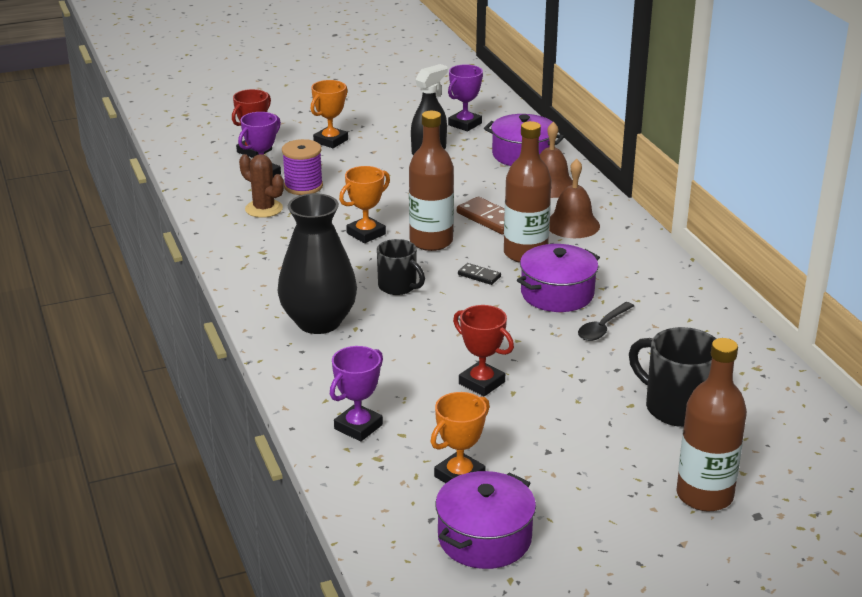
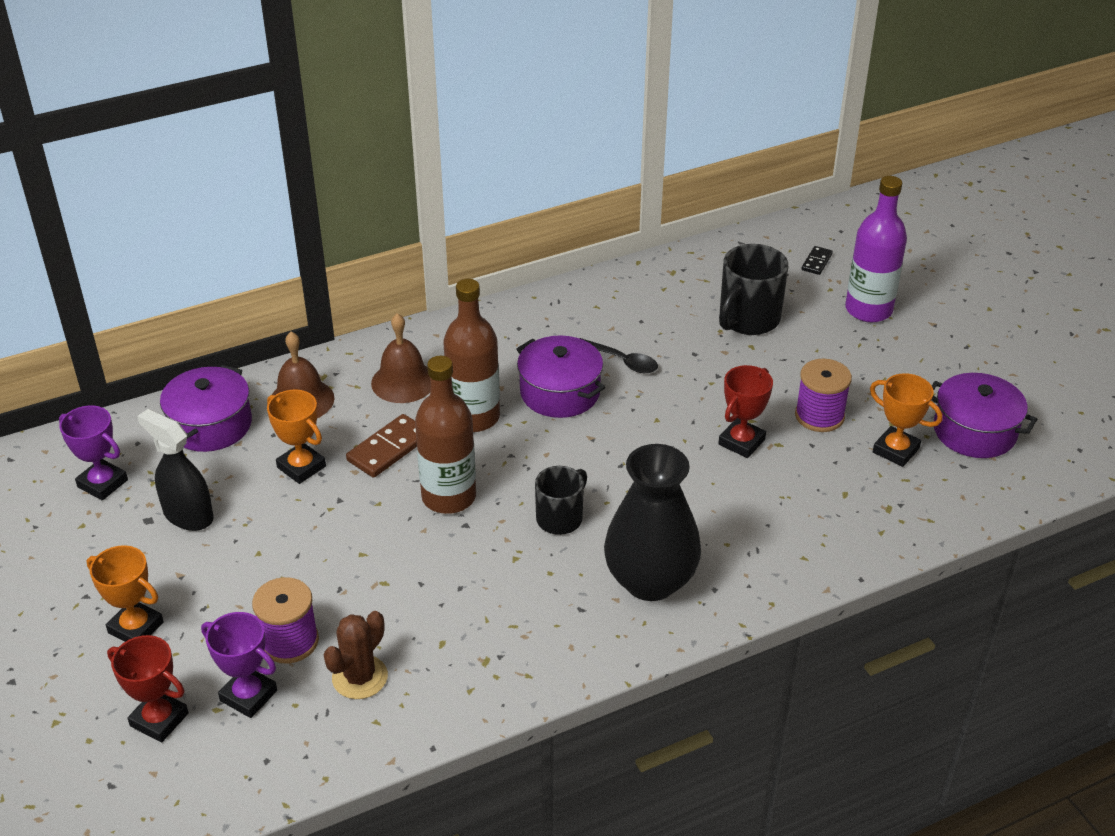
camera: 95 degrees left, 10 degrees up
(358, 427) = (843, 526): purple trophy -> none
(366, 233) = (431, 559): orange trophy -> orange trophy (301, 467)
(479, 276) = (528, 452): black domino -> black domino (816, 262)
(517, 434) = (819, 416): none -> purple spool
(704, 495) = (868, 310): brown bottle -> purple bottle

